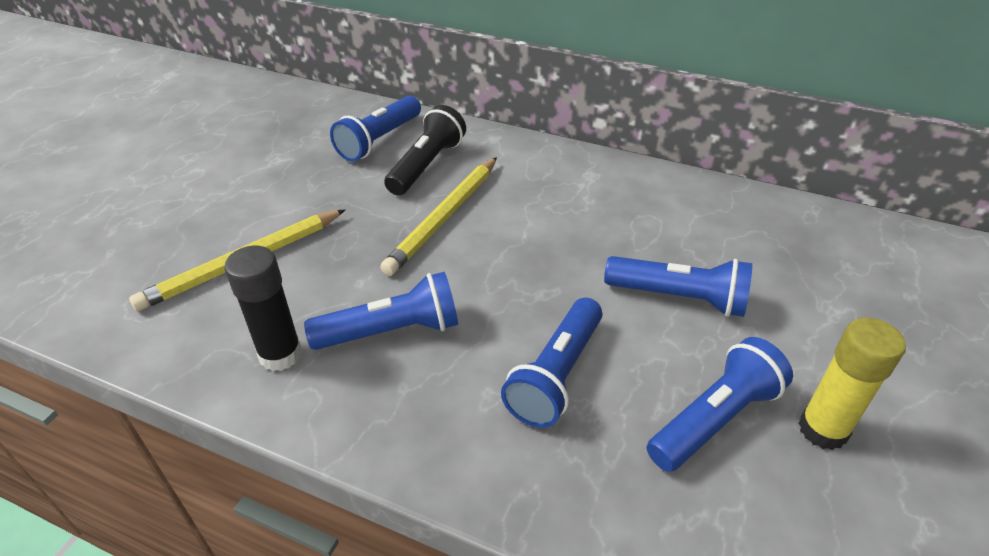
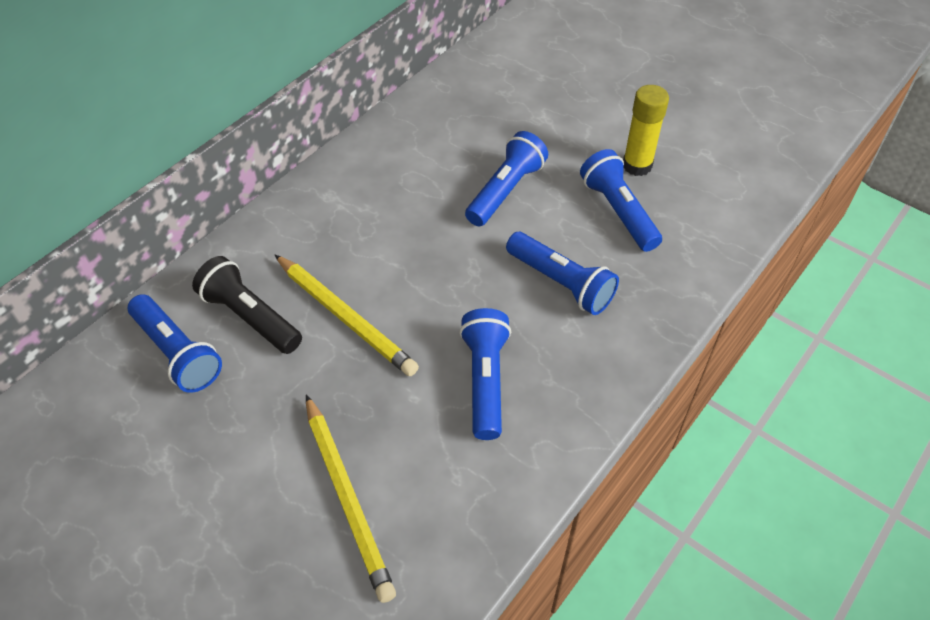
camera: 75 degrees left, 10 degrees up
(280, 354) = (489, 467): black glue stick -> none

